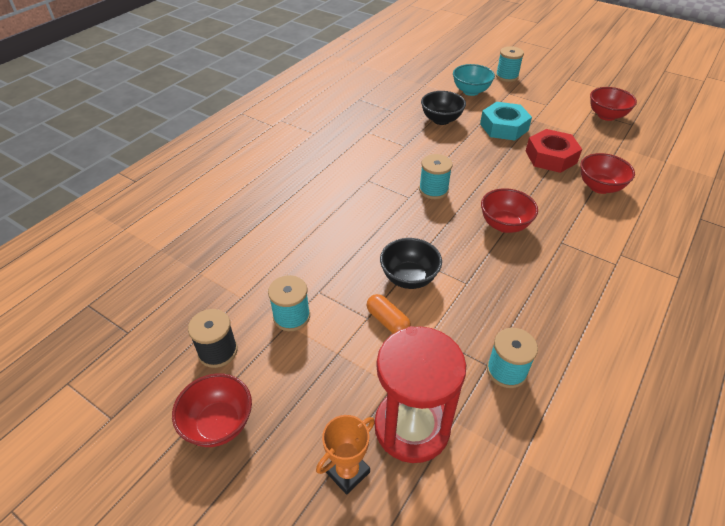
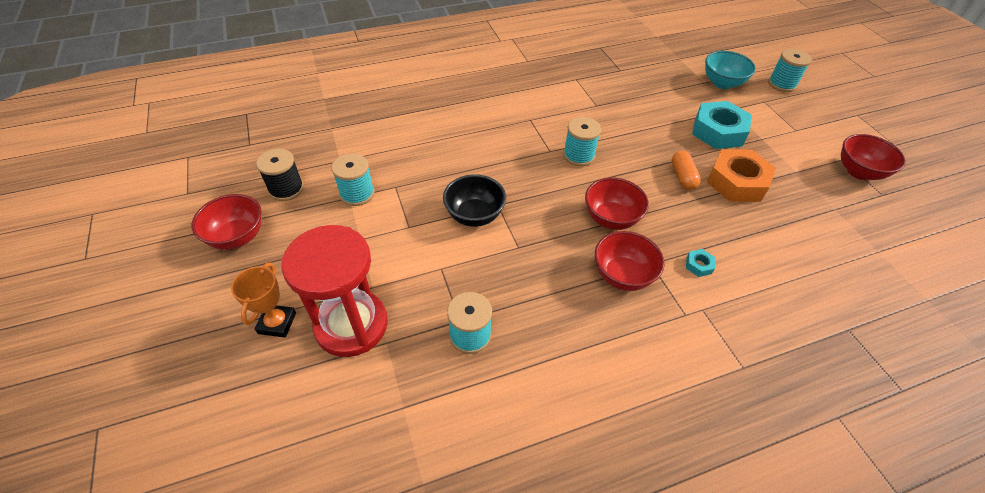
camera: 35 degrees right, 5 degrees up
(347, 472) = (277, 323): orange trophy -> orange trophy turned 75 degrees counterclockwise
(387, 321) = (420, 238): orange capsule -> orange capsule (682, 176)
(441, 120) = (658, 97): black bowl -> none
(551, 157) = (737, 182): red nut -> orange nut
(588, 226) = (698, 265): none -> turquoise nut
(599, 187) = (758, 236): red bowl -> red bowl (622, 275)

